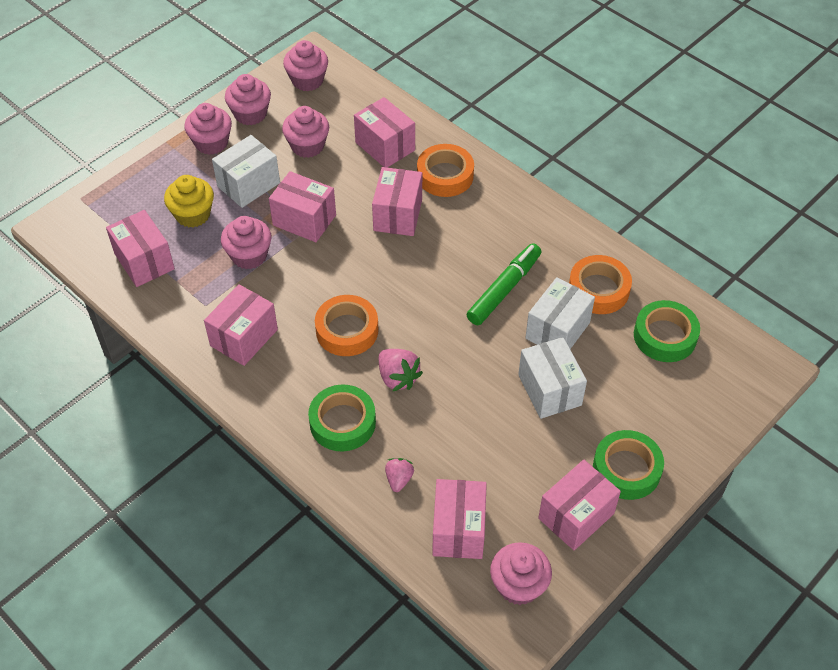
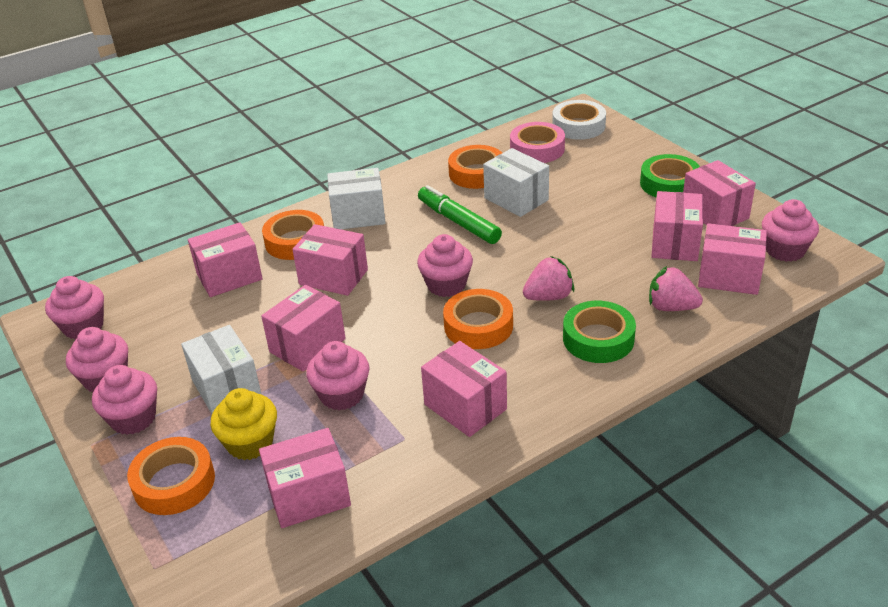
camera: 75 degrees left, 15 degrees down
(152, 185) = (174, 482): none -> orange tape
(307, 146) = (192, 334): pink cupcake -> pink cupcake (446, 285)
(399, 479) = (671, 307): pink strawberry -> pink strawberry, size x1.54
(508, 479) = (675, 243): none -> pink box
(549, 390) = (581, 211): white box -> white box (358, 215)
(665, 336) = (537, 149): green tape -> pink tape
(731, 370) = (578, 126): none -> white tape

